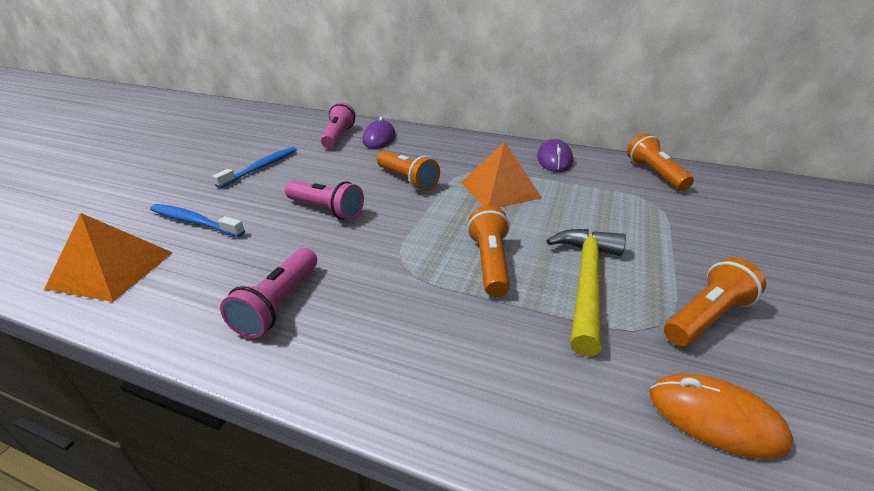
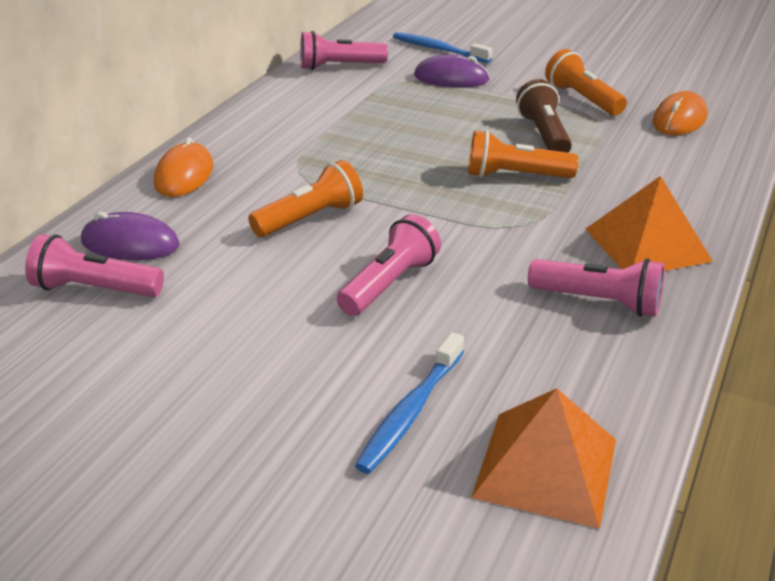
camera: 85 degrees left, 0 degrees up
(261, 167) = (212, 370): blue toothbrush -> blue toothbrush (438, 49)
(454, 142) = (184, 175): none -> orange mouse
(499, 190) = (357, 155): orange pyramid -> orange pyramid (647, 245)
(554, 159) = (280, 112): purple mouse -> purple mouse (451, 78)
(586, 282) = (543, 135): yellow hammer -> brown flashlight
(654, 174) = (339, 67): orange flashlight -> pink flashlight

